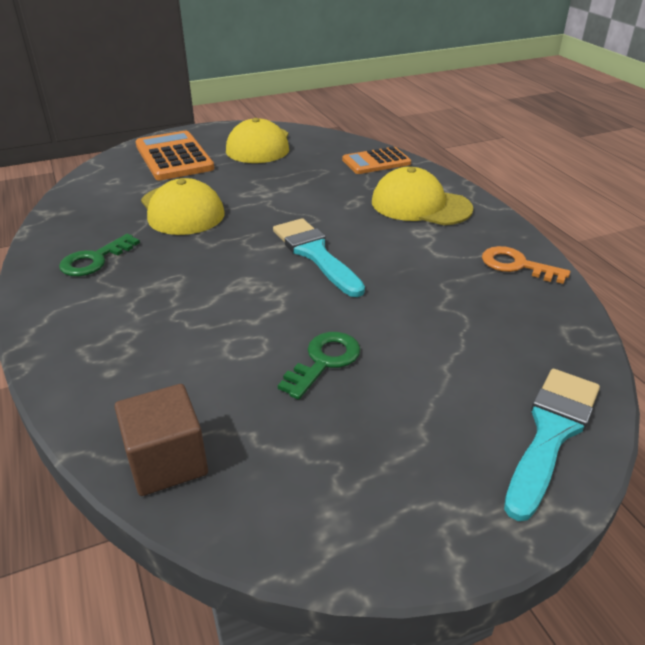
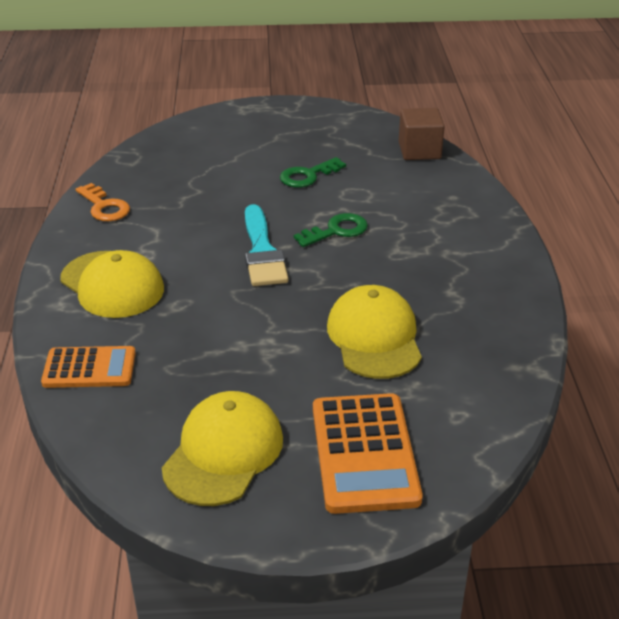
camera: 160 degrees left, 0 degrees up
(95, 260) = (471, 289): green key -> green key (336, 231)
(551, 433) = (209, 125): turquoise brush -> none

